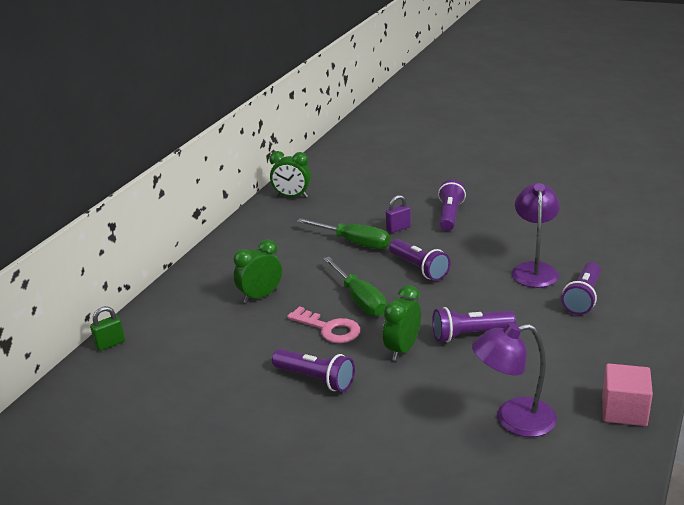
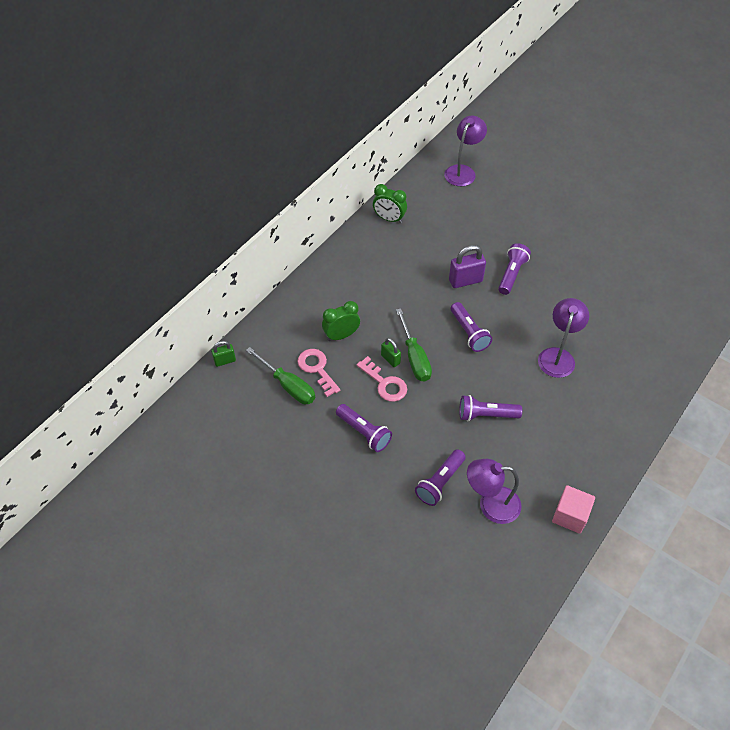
camera: 10 degrees right, 25 degrees up
(236, 330) = (317, 369): none -> pink key
(329, 306) = (390, 359): none -> green padlock
(354, 242) = (426, 289): green screwdriver -> green screwdriver (288, 385)
(364, 152) = (463, 171): none -> purple lamp
(398, 228) = (465, 280): purple padlock -> purple padlock, size x1.66
(402, 349) = (433, 418): green clock -> none
(583, 298) = (584, 396): purple flashlight -> purple flashlight (440, 482)

